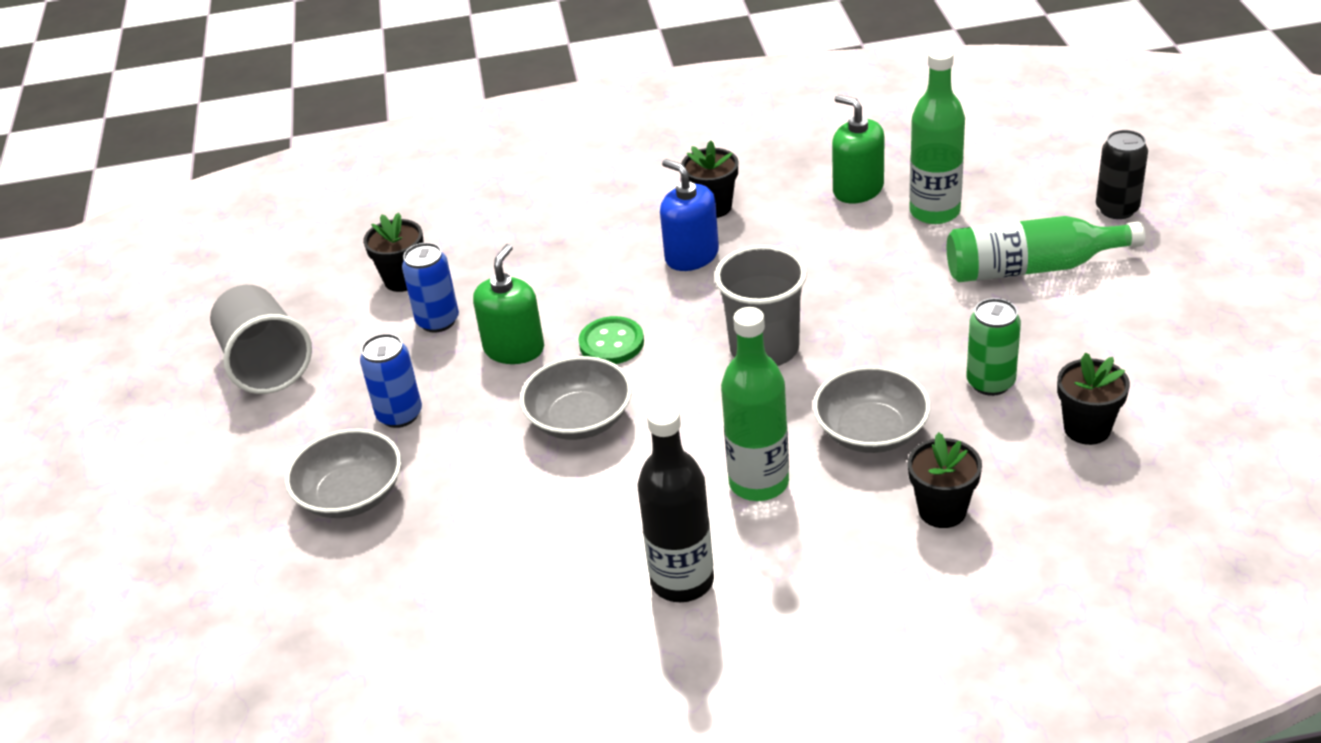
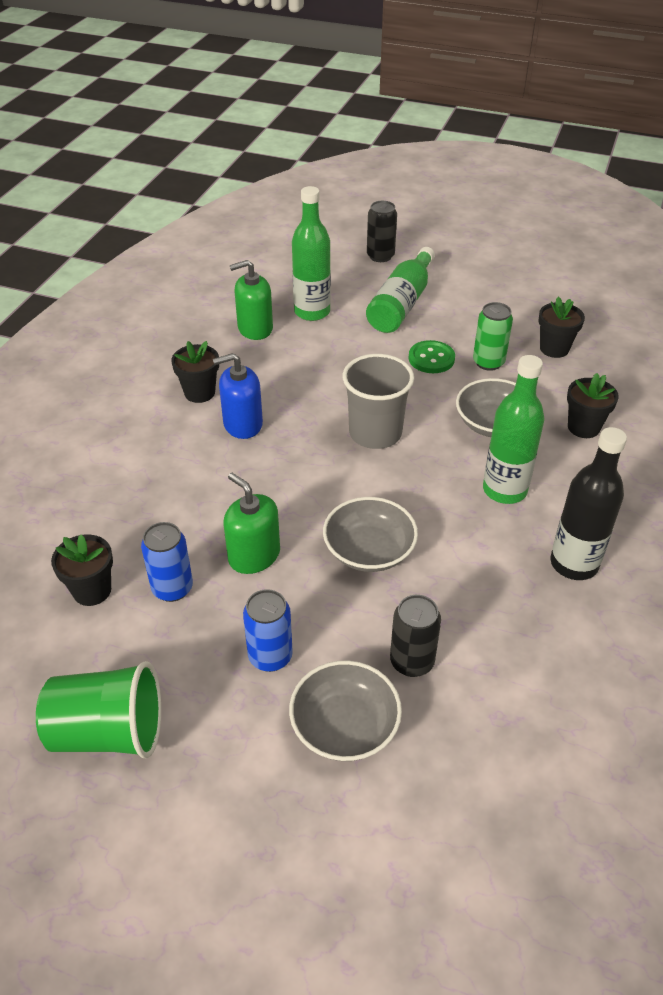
camera: 65 degrees left, 5 degrees up
(266, 364) = (108, 732): grey cup -> green cup
(453, 508) = (412, 661): none -> black can
(611, 343) = (299, 501): green button -> green button (431, 359)

